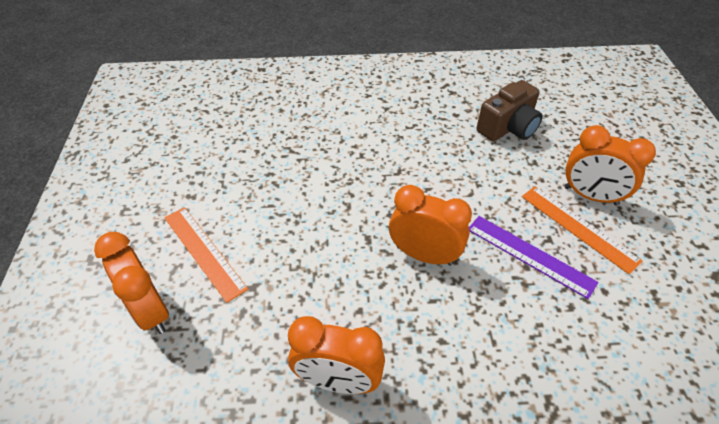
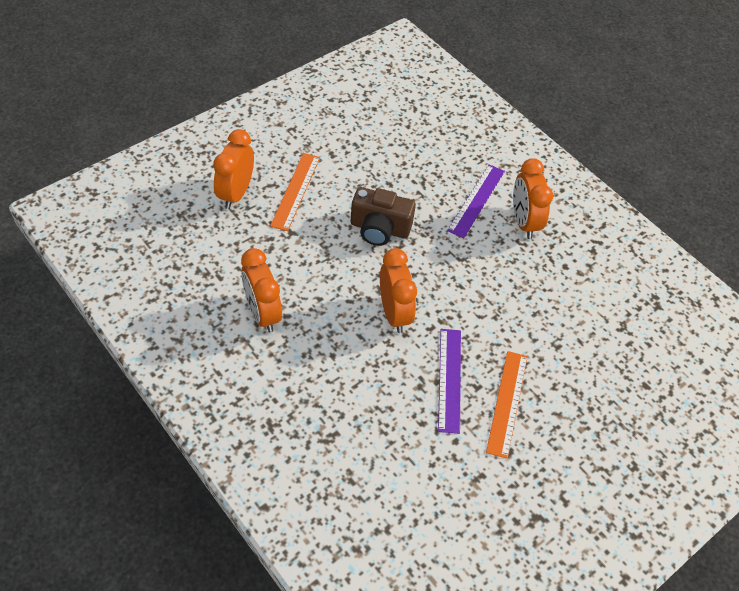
camera: 50 degrees right, 5 degrees up
(344, 128) = (476, 200): none -> purple ruler
(508, 128) = (584, 311): brown camera -> brown camera (379, 229)
(590, 196) = (552, 400): orange clock -> orange clock (524, 222)

